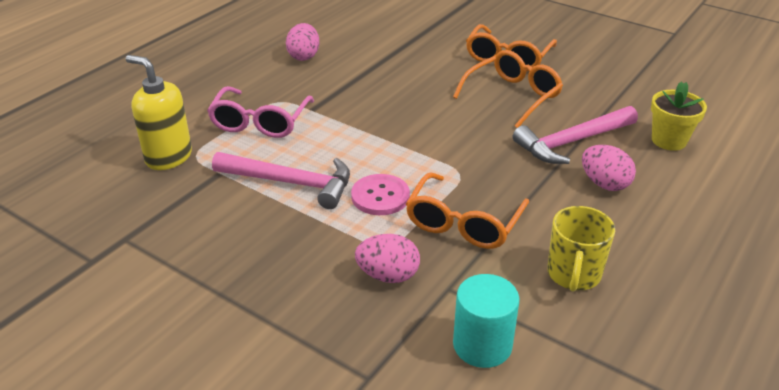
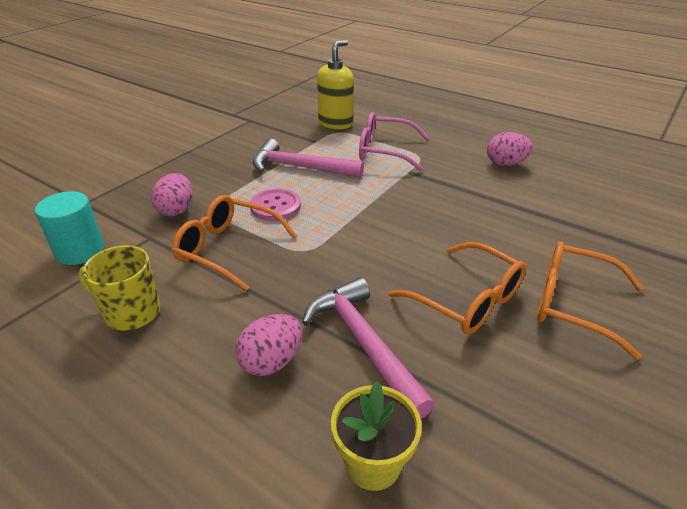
camera: 90 degrees right, 0 degrees up
(291, 183) = (300, 167): pink hammer -> pink hammer turned 90 degrees clockwise

